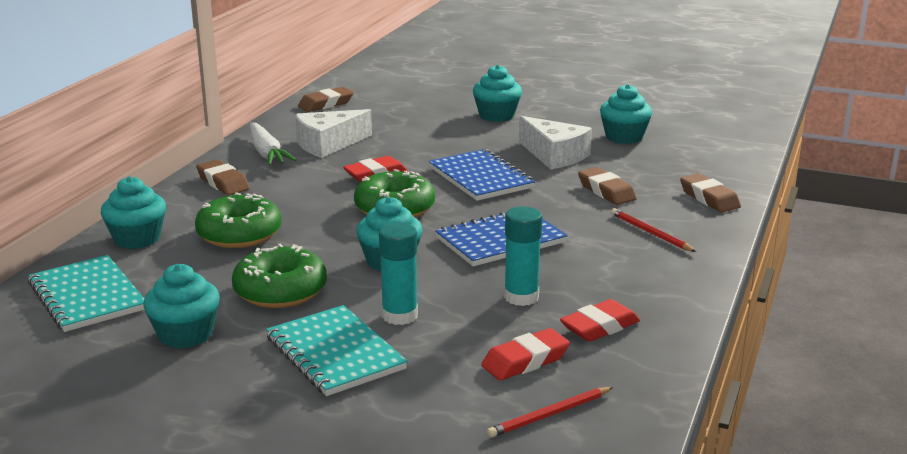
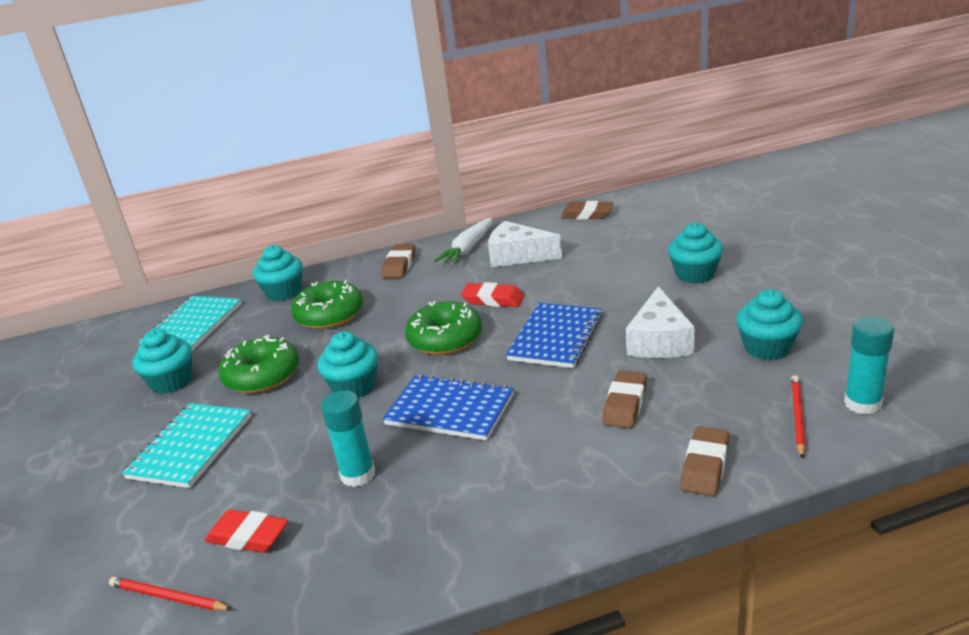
camera: 55 degrees right, 5 degrees up
(399, 316) = (271, 440): turquoise glue stick -> turquoise glue stick (862, 403)
(599, 327) = (344, 544): red eraser -> none
(650, 233) = (570, 473): red pencil -> red pencil (797, 416)

